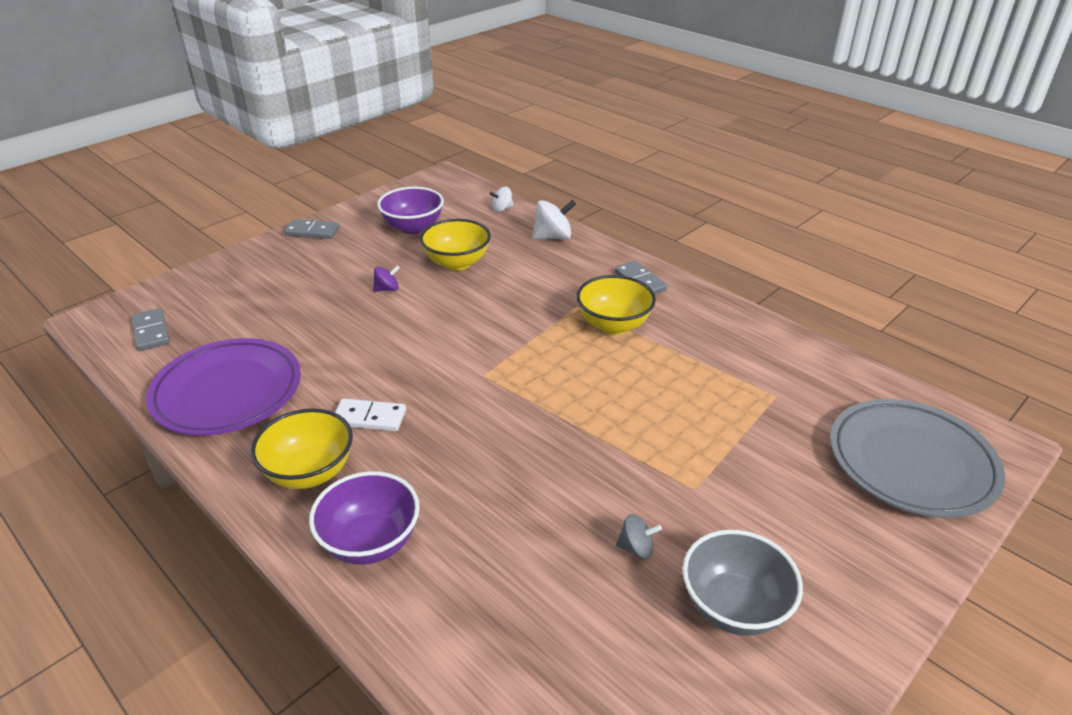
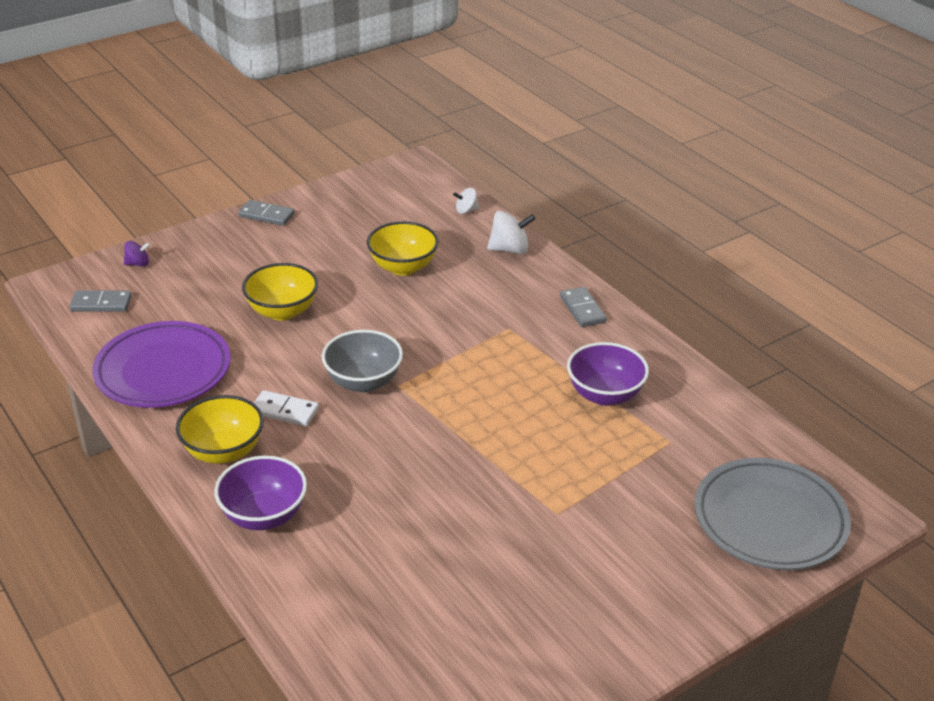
camera: 10 degrees right, 0 degrees up
(151, 332) = (101, 304): grey domino -> grey domino turned 75 degrees counterclockwise
(387, 289) = (327, 287): purple spinning top -> purple spinning top (138, 264)
(413, 227) = (368, 222): purple bowl -> purple bowl (605, 395)
(613, 325) = (539, 352): yellow bowl -> yellow bowl (282, 311)
(636, 548) = (487, 553): grey spinning top -> none
(734, 607) = (552, 610): grey bowl -> grey bowl (363, 382)

